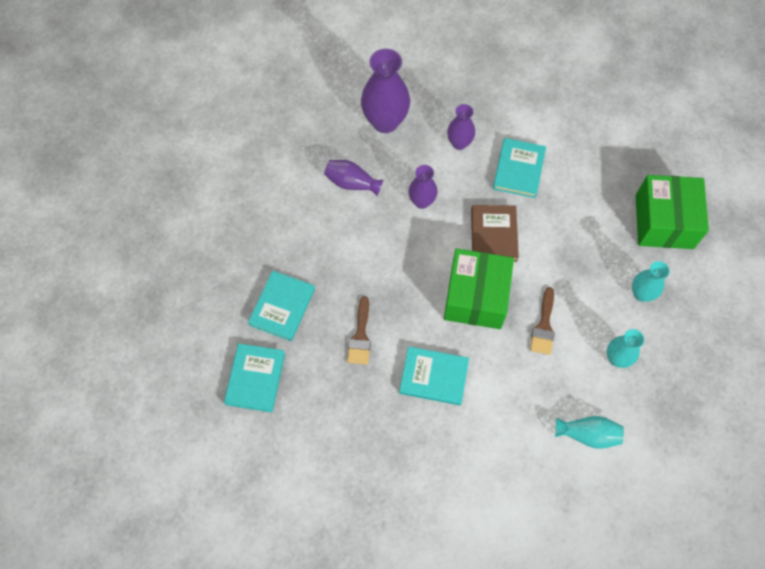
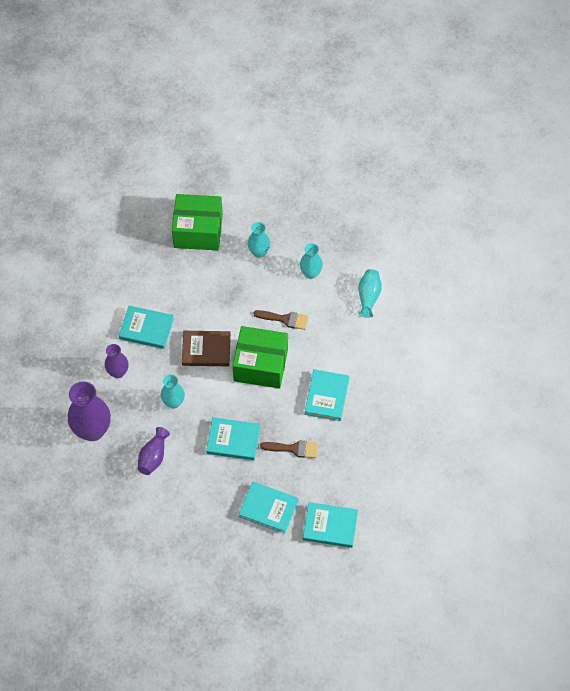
camera: 90 degrees left, 5 degrees down
(372, 267) = (233, 440): none -> turquoise book
(422, 201) = (173, 402): purple vase -> turquoise vase

